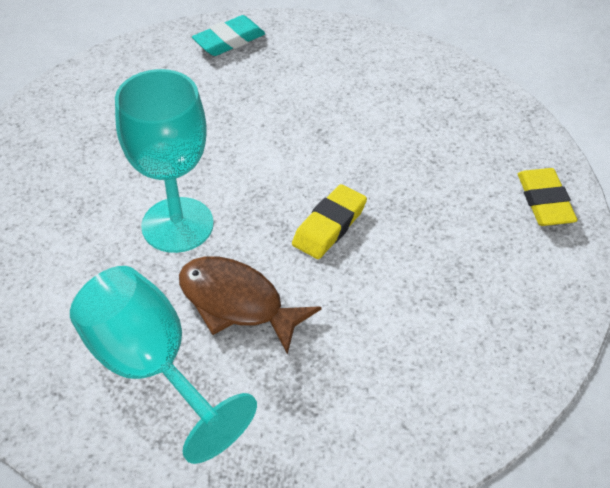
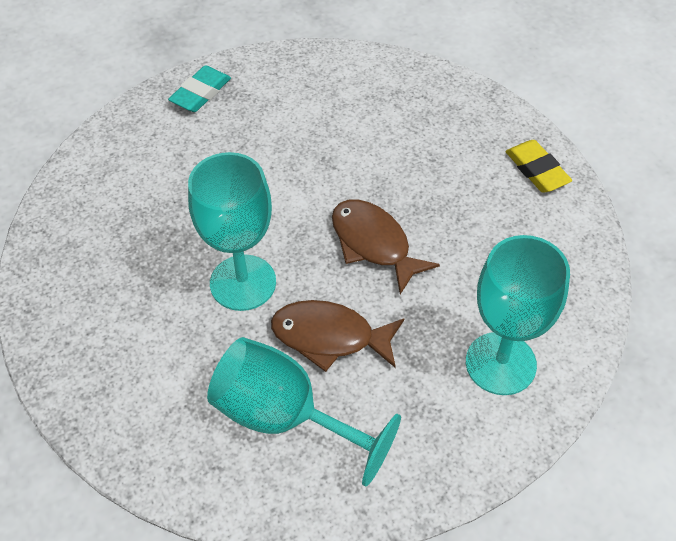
camera: 20 degrees left, 5 degrees up
(329, 226) = (374, 244): yellow eraser -> brown fish
(407, 388) = (500, 363): none -> turquoise goblet

